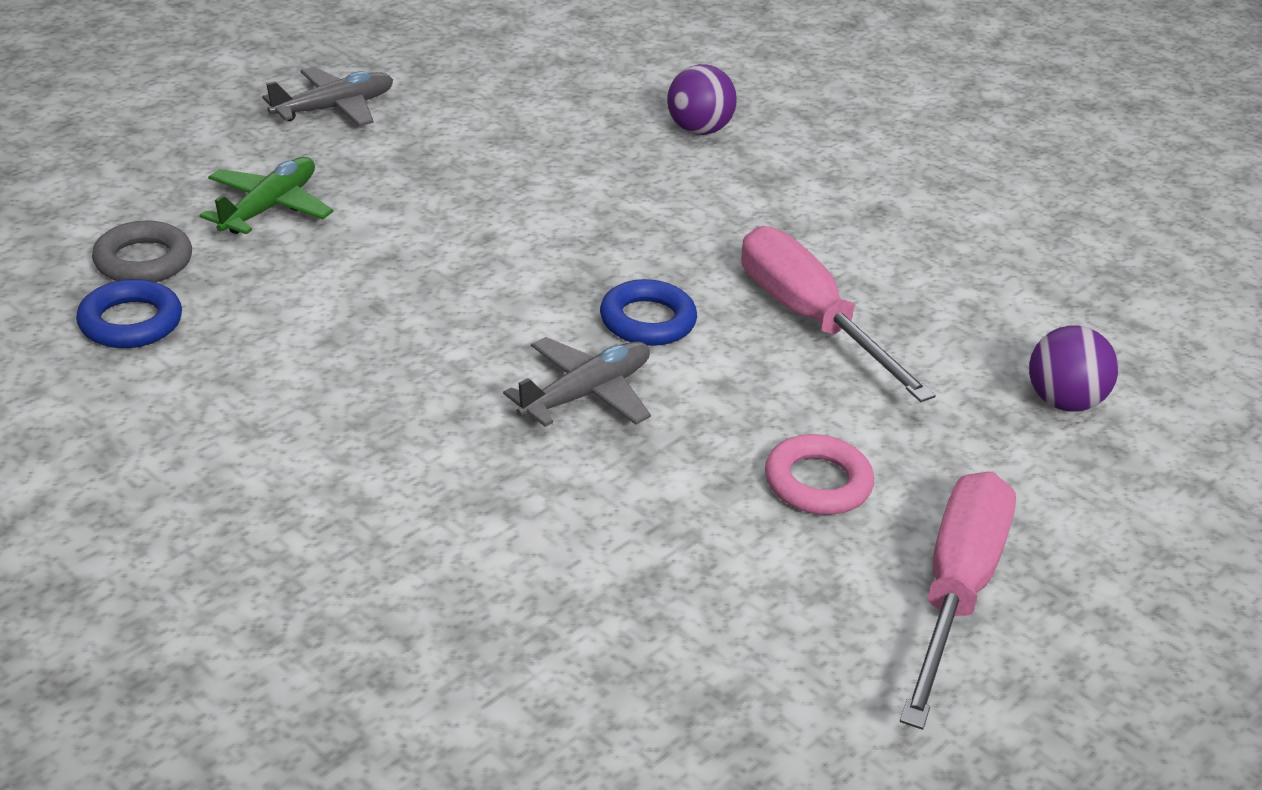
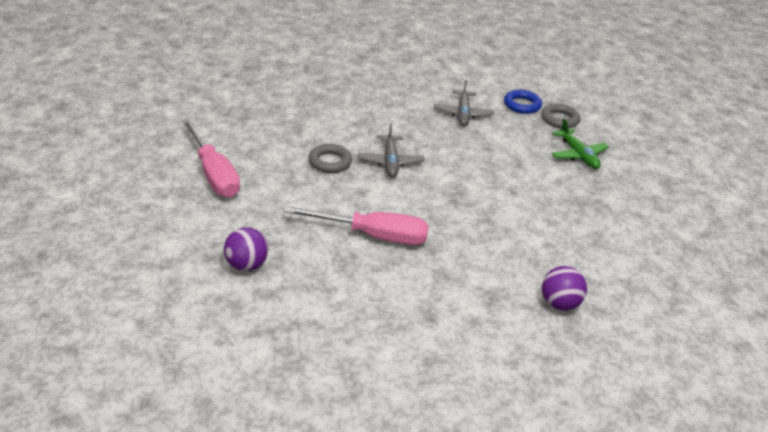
camera: 130 degrees right, 0 degrees up
(334, 108) = (659, 204): grey plane -> grey plane (463, 114)
(647, 321) = (416, 197): blue ring -> none
(694, 465) = (330, 162): none -> grey ring
(817, 483) = (290, 179): pink ring -> none

